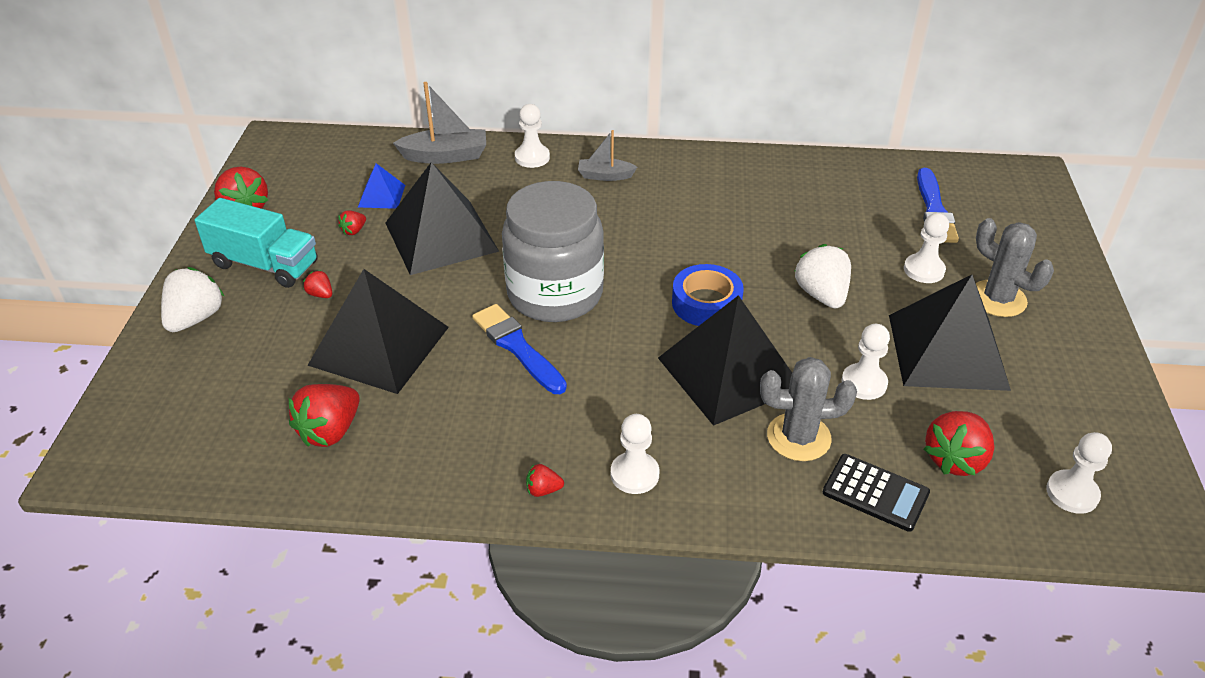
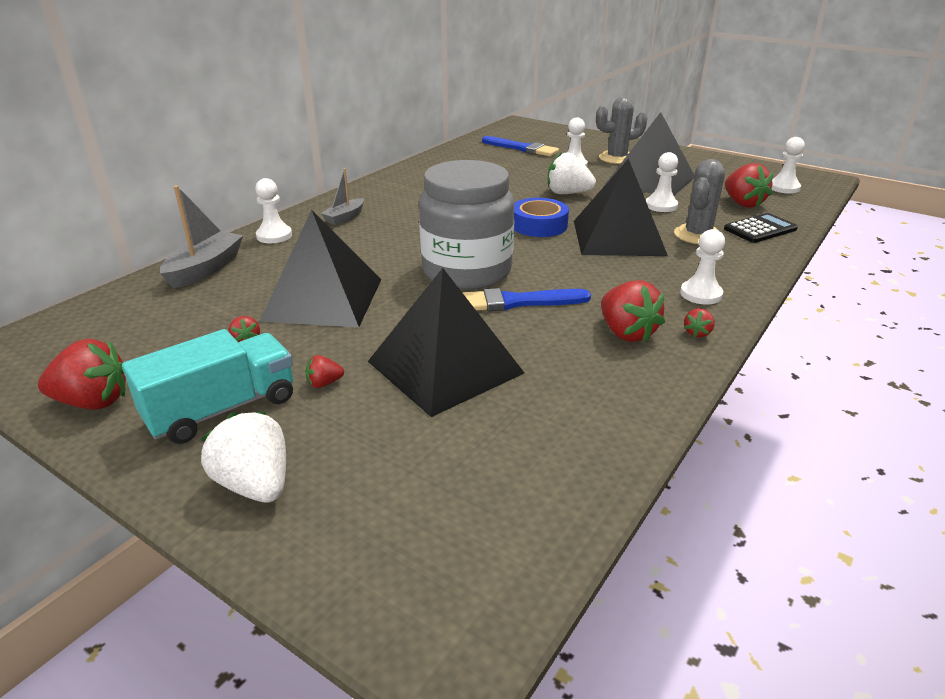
camera: 60 degrees left, 10 degrees down
(330, 431) = (547, 424): red strawberry -> red strawberry (626, 333)
(381, 196) = (213, 313): blue pyramid -> none

